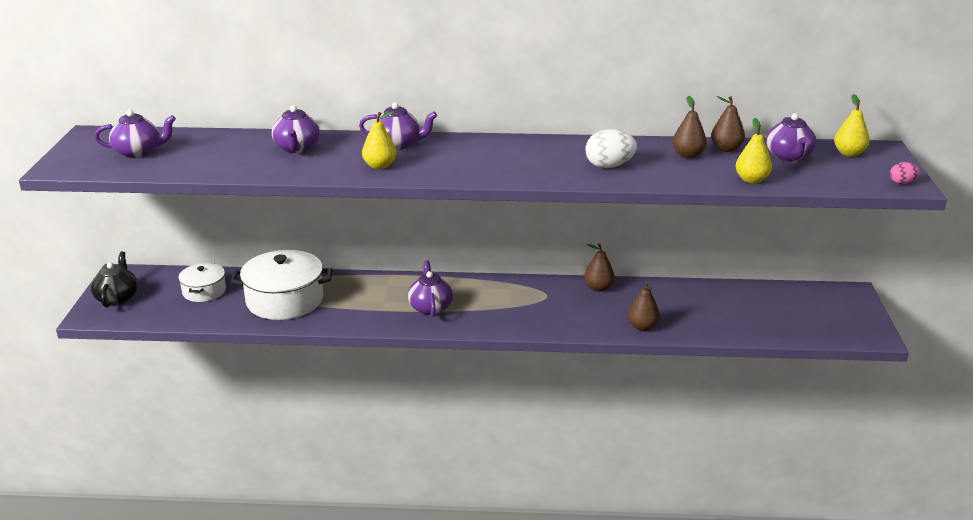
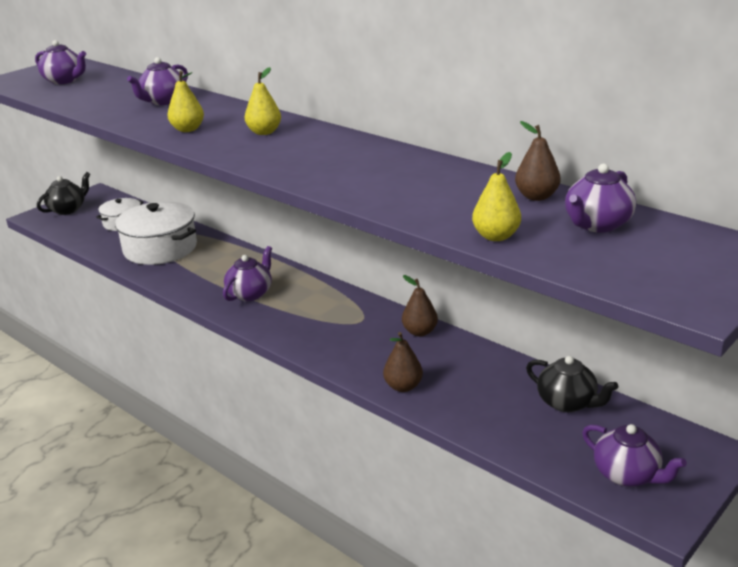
camera: 40 degrees right, 0 degrees up
(398, 144) = (239, 116): purple teapot -> purple teapot (627, 475)
(609, 166) = (375, 180): white egg -> none
(688, 155) = (479, 191): brown pear -> none
(748, 296) = (567, 403): none -> black teapot
(849, 153) = (688, 243): yellow pear -> yellow pear (264, 132)
(902, 183) = (693, 298): pink egg -> none

